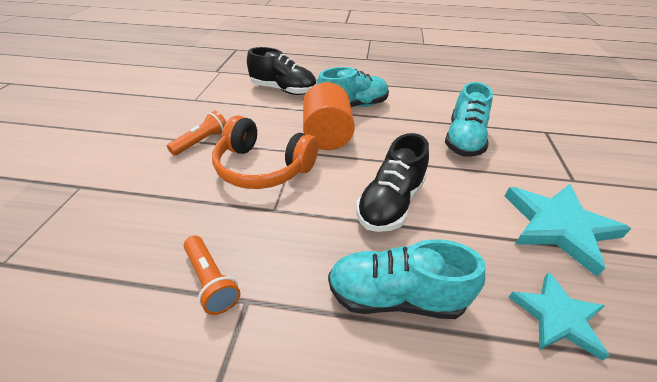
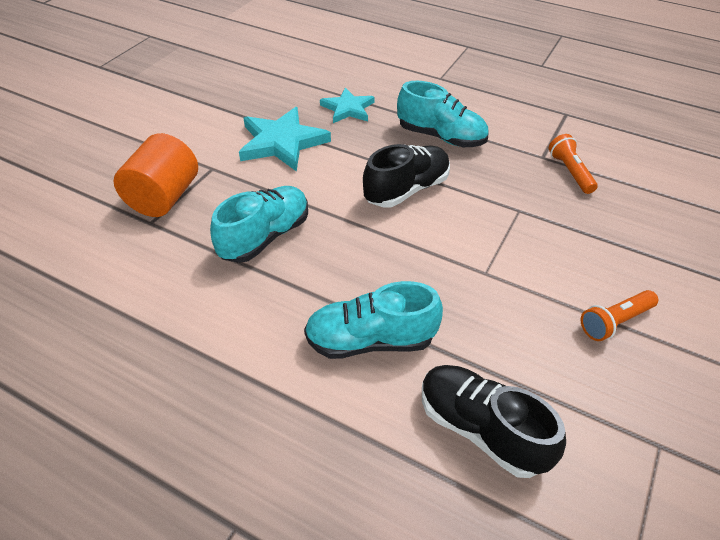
camera: 160 degrees left, 5 degrees up
(263, 167) = (528, 258): orange headphones -> none
(327, 136) = (437, 287): orange cylinder -> orange cylinder (164, 197)

